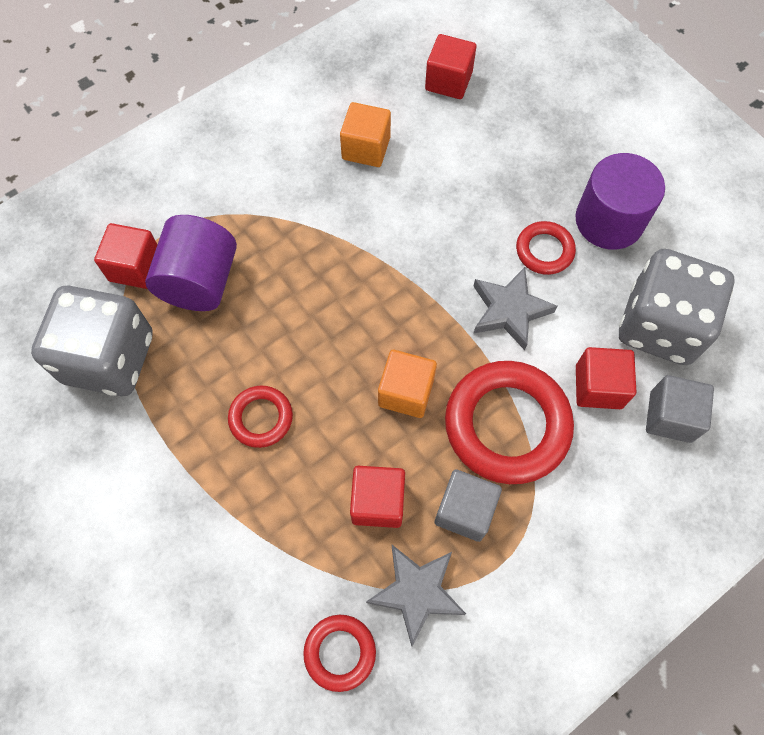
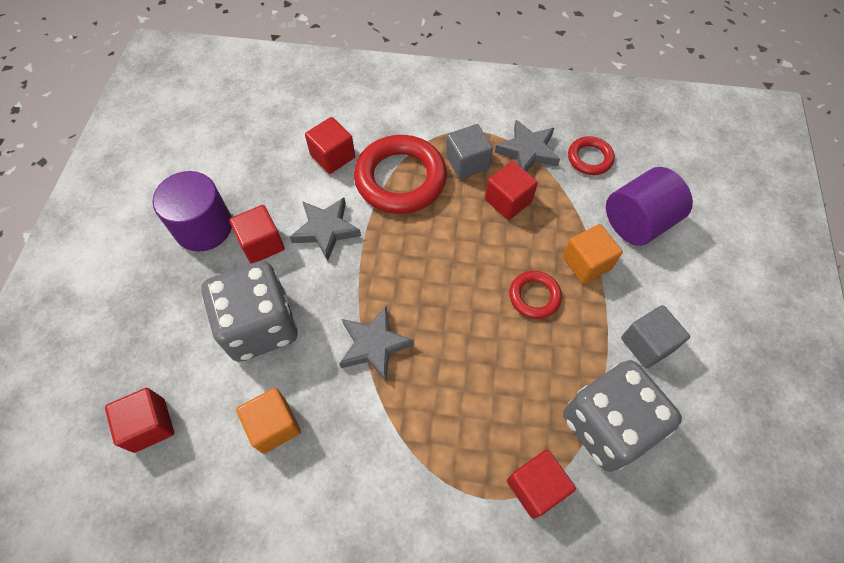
camera: 135 degrees left, 5 degrees down
(200, 281) = (496, 428): purple cylinder -> purple cylinder (638, 222)
(356, 257) = (374, 345): none -> grey star
(406, 392) = (435, 238): orange cube -> orange cube (586, 263)
(544, 250) = (262, 244): red ring -> red cube
(660, 326) = (263, 155): grey dice -> grey dice (260, 326)
(670, 417) = (318, 118): grey cube -> grey cube (647, 344)

